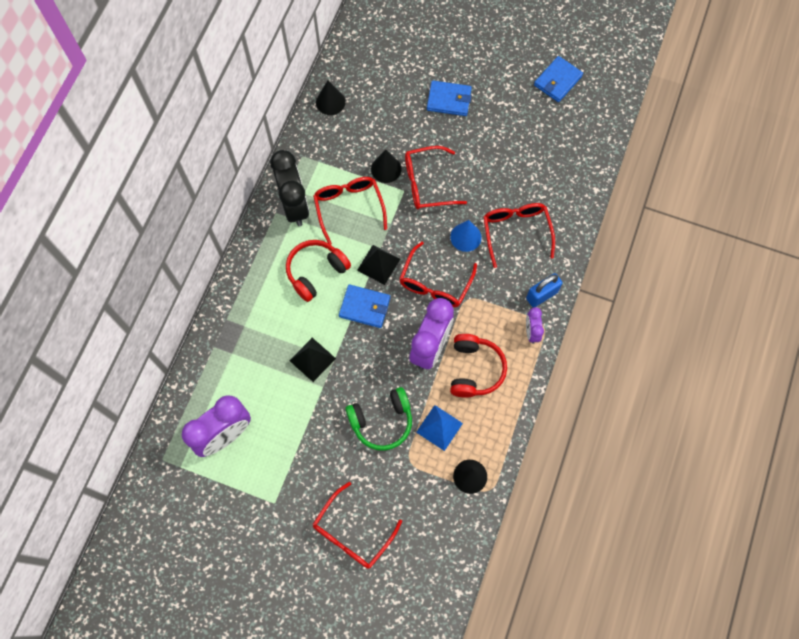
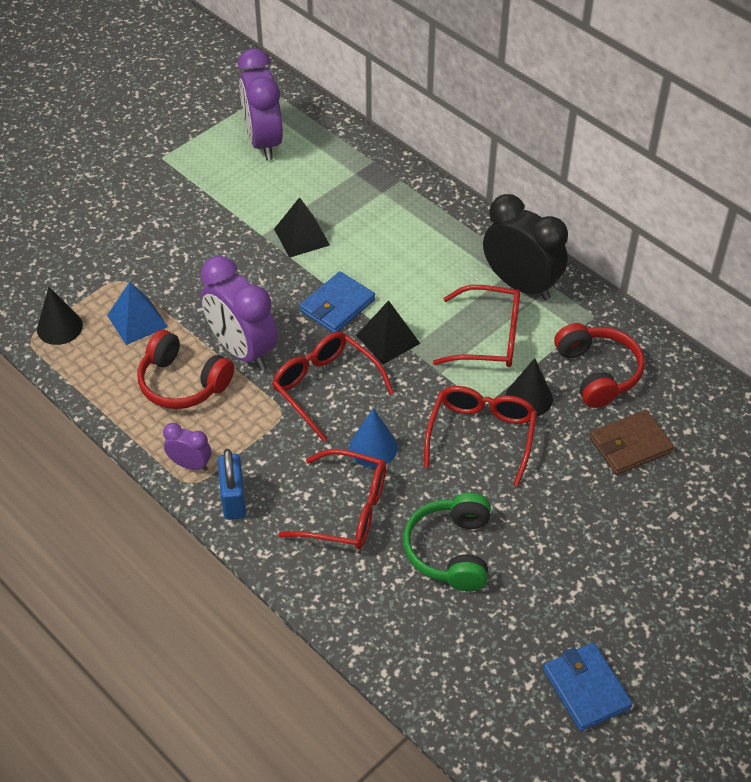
camera: 115 degrees right, 20 degrees down
(294, 206) = (521, 285): black clock -> black clock turned 150 degrees counterclockwise
(316, 272) = (414, 275): red headphones -> red headphones (598, 373)
(330, 102) = (671, 374): black cone -> none
(352, 532) = (81, 206): red glasses -> none
(381, 421) = (183, 272): green headphones -> green headphones (450, 551)
(394, 107) = (630, 445): none -> brown wallet
(449, 100) = (614, 518): blue wallet -> none

